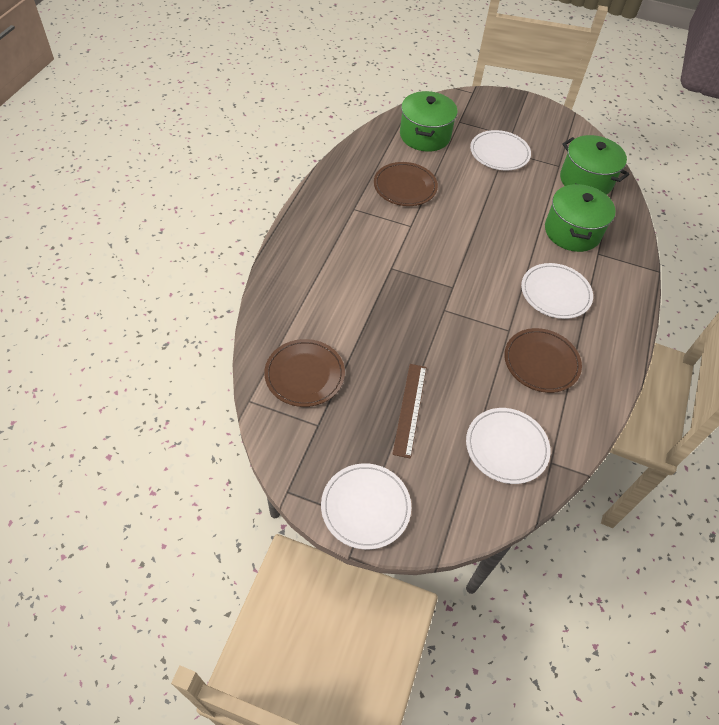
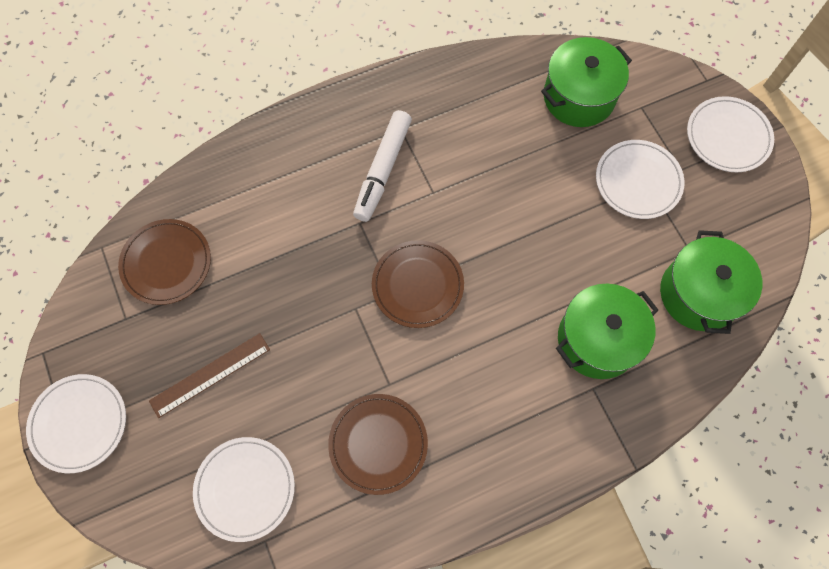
camera: 50 degrees right, 15 degrees up
(370, 234) = (383, 170): none -> white marker
(405, 187) = (481, 143): brown plate -> brown plate (417, 285)
(555, 293) = (486, 389): white plate -> white plate (728, 136)

